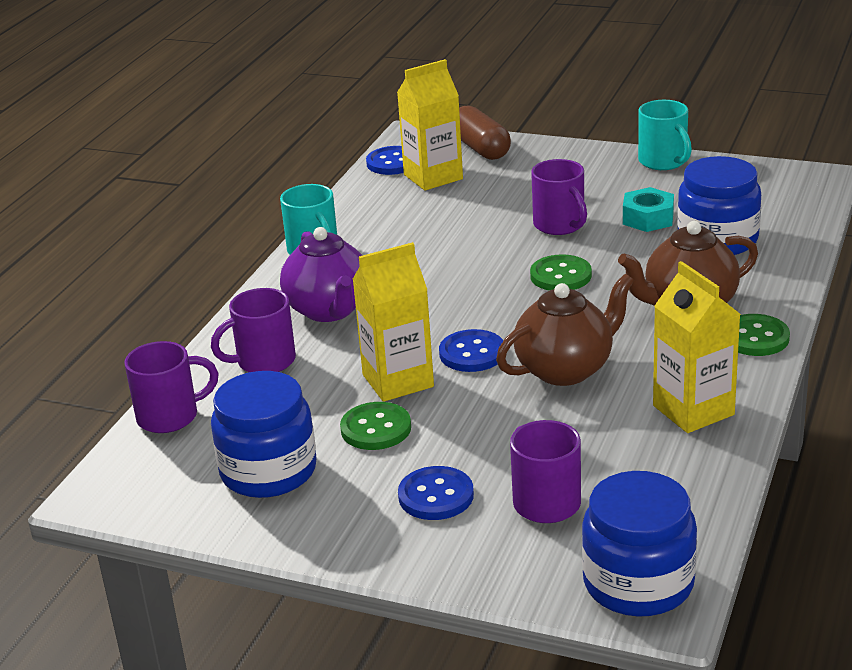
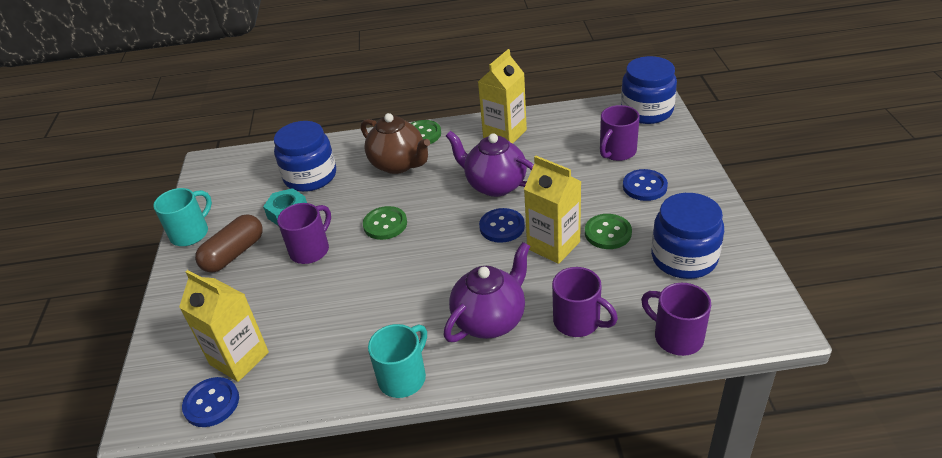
camera: 115 degrees left, 10 degrees up
(480, 148) = (172, 350): brown capsule -> brown capsule (234, 254)
(566, 369) = (494, 185): brown teapot -> purple teapot

